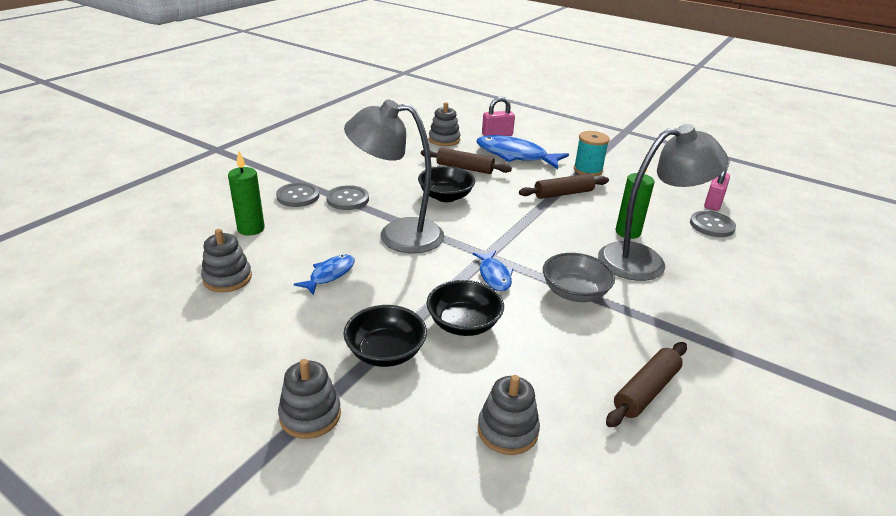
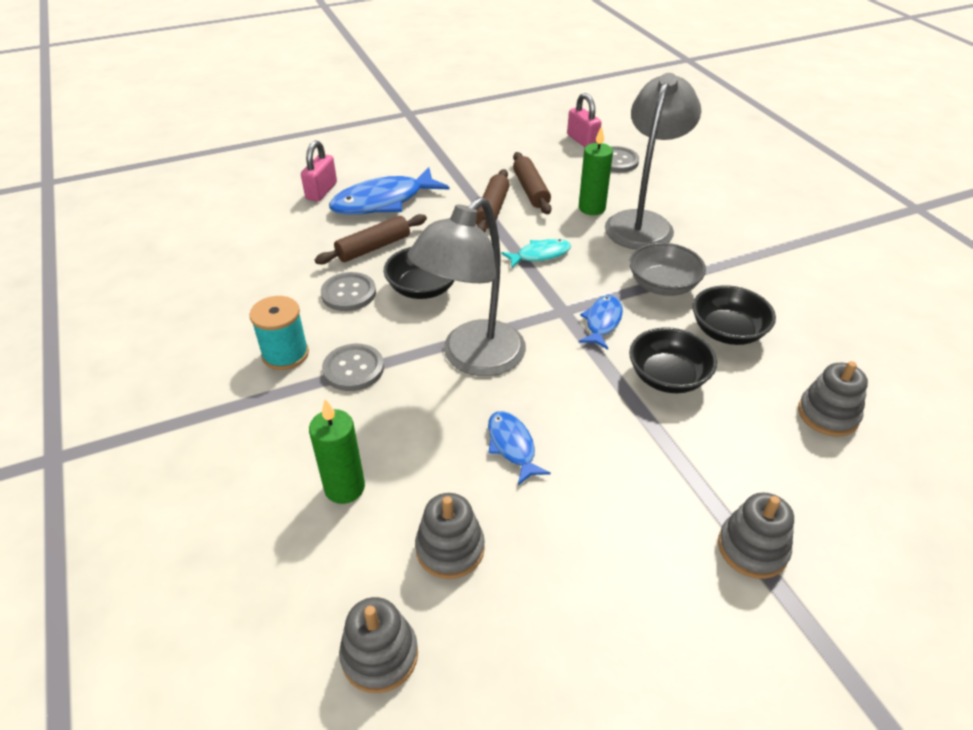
camera: 55 degrees left, 10 degrees up
(298, 196) = (300, 412): grey button -> grey button (348, 293)
(385, 352) = (682, 452): black bowl -> black bowl (727, 331)
(444, 140) = (288, 233): grey stacking toy -> grey stacking toy (380, 655)
(494, 276) = (602, 322): blue fish -> blue fish turned 90 degrees counterclockwise
(538, 227) = (540, 255): none -> turquoise fish
(588, 170) = (461, 173): turquoise spool -> turquoise spool (285, 354)
(646, 391) = (812, 313): brown rolling pin -> brown rolling pin (530, 190)

